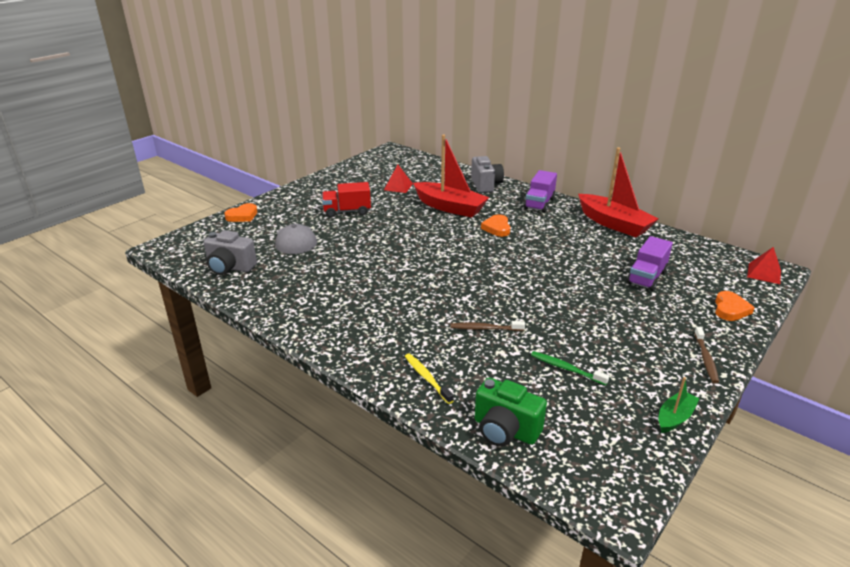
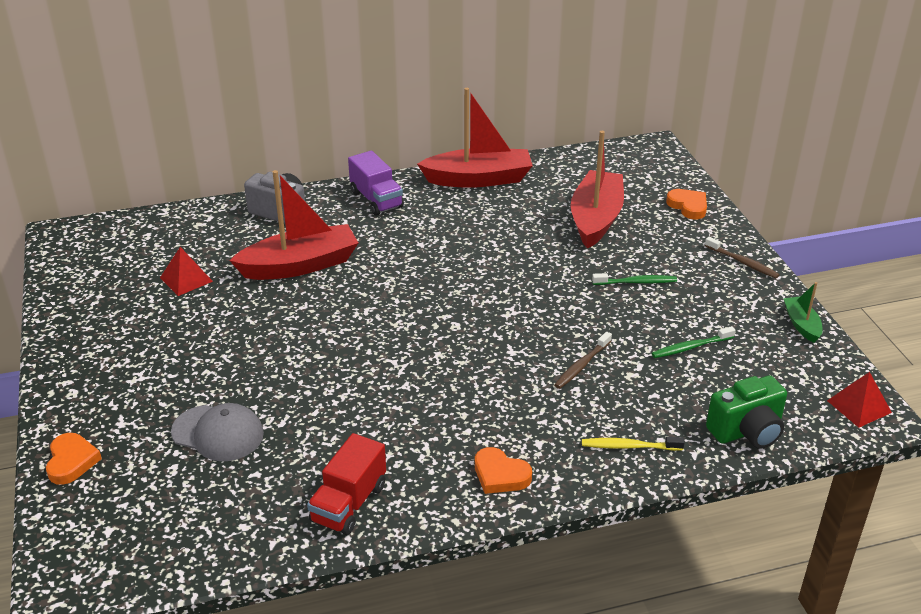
camera: 55 degrees left, 5 degrees up
(230, 268) = (221, 527): grey camera -> none
(347, 211) = (197, 354): red truck -> red truck (349, 503)
(497, 228) = (394, 256): orange heart -> orange heart (500, 475)
(604, 318) = (636, 282): none -> green toothbrush
(646, 277) = (596, 219): purple truck -> red boat
(764, 273) = (654, 155): red pyramid -> red pyramid (859, 406)

